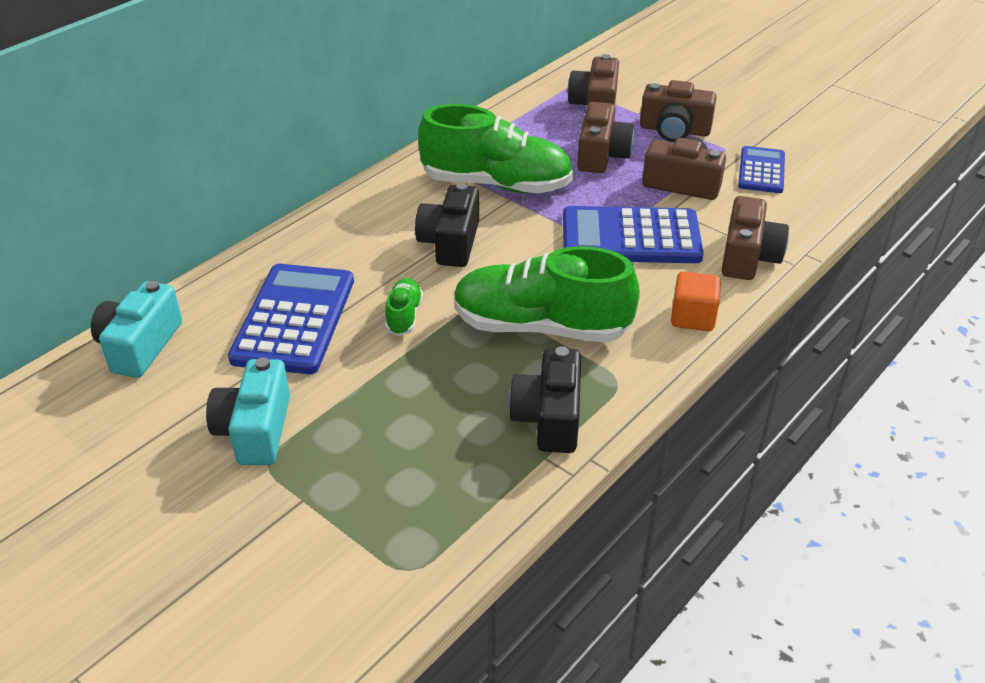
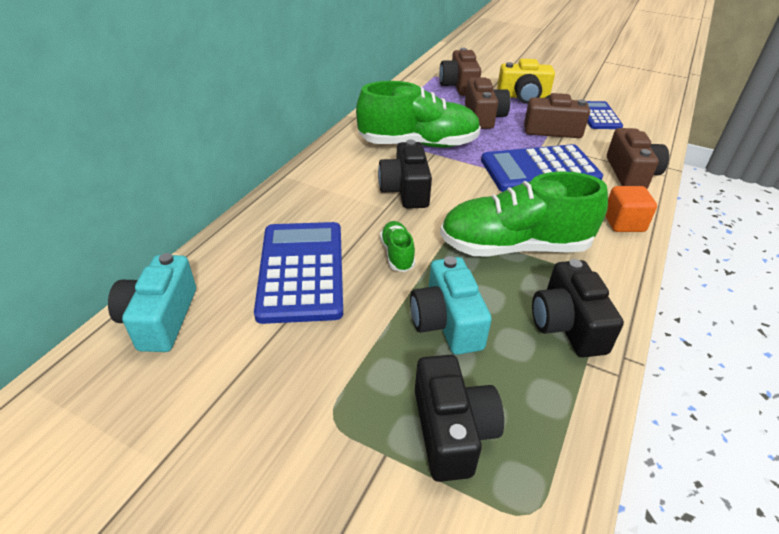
camera: 15 degrees left, 0 degrees up
(255, 430) = (307, 386): turquoise camera -> turquoise camera (447, 322)
(373, 492) = (452, 430): none -> black camera
(674, 130) = (523, 96): brown camera -> yellow camera

